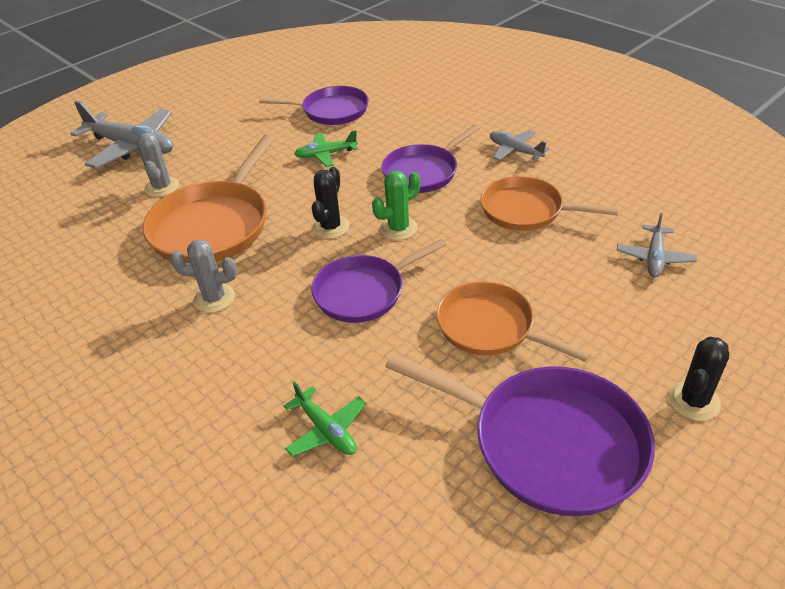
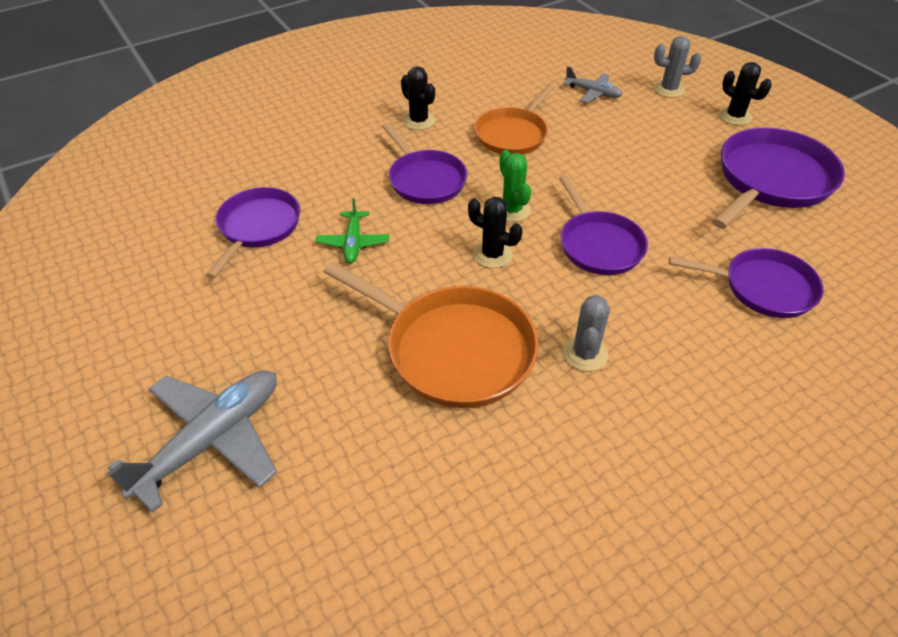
camera: 80 degrees left, 5 degrees up
(162, 187) = (344, 401): grey cactus -> grey cactus (669, 89)
(326, 430) = (763, 288): green plane -> purple pan
(490, 327) = (656, 182): orange pan -> none
(515, 151) = (419, 121): grey plane -> black cactus

